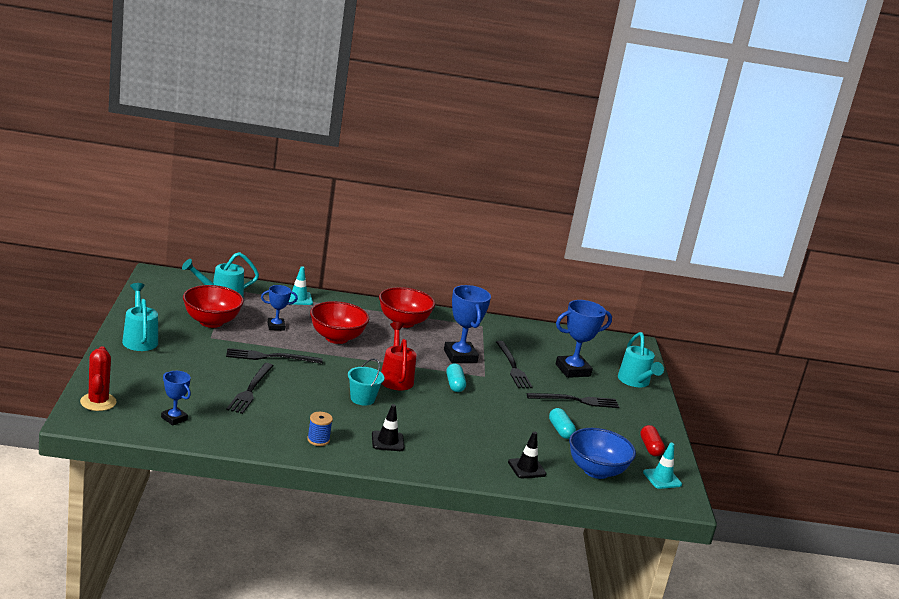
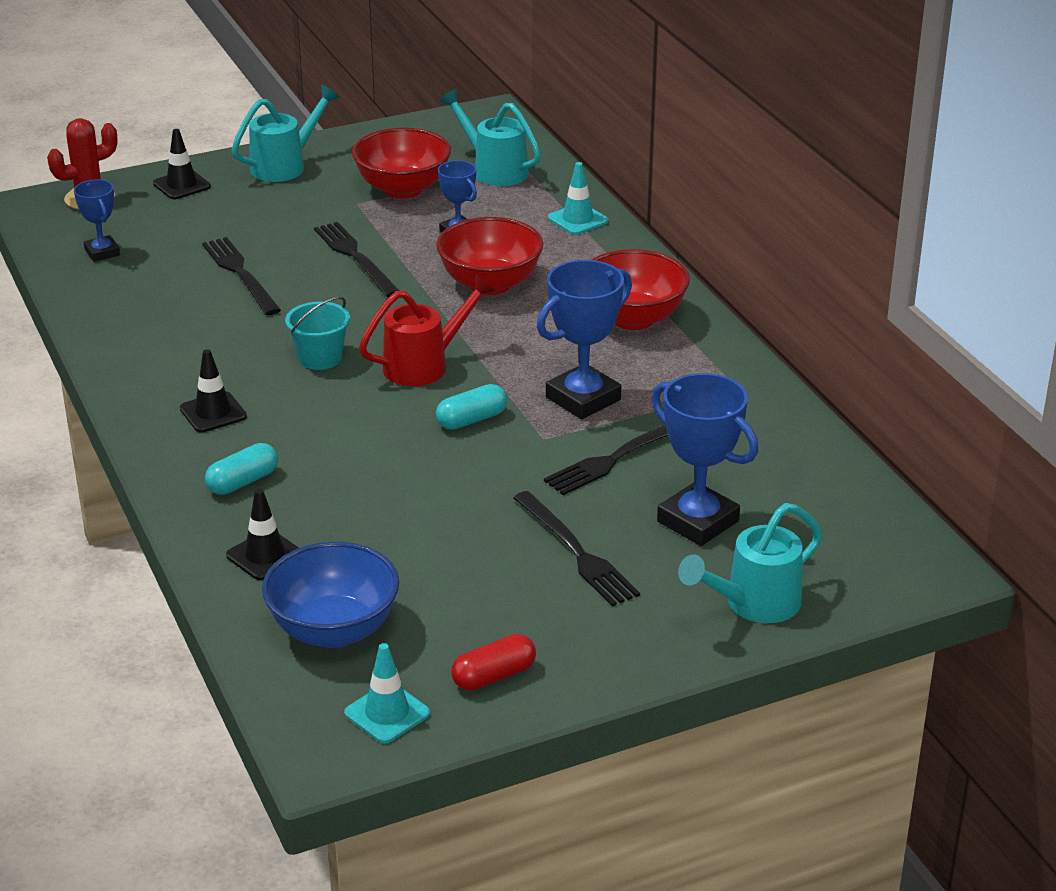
camera: 70 degrees right, 10 degrees up
(121, 372) = (182, 185): none -> black traffic cone
(174, 418) = (102, 252): blue trophy -> blue trophy turned 45 degrees counterclockwise
(250, 390) = (240, 274): black fork -> black fork turned 75 degrees clockwise
(318, 440) = (156, 360): blue spool -> none
(560, 430) = (439, 560): turquoise capsule -> turquoise capsule (243, 482)

